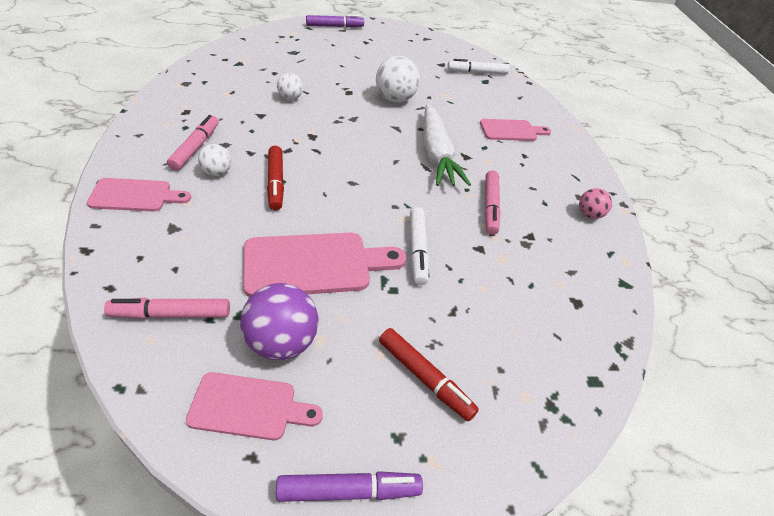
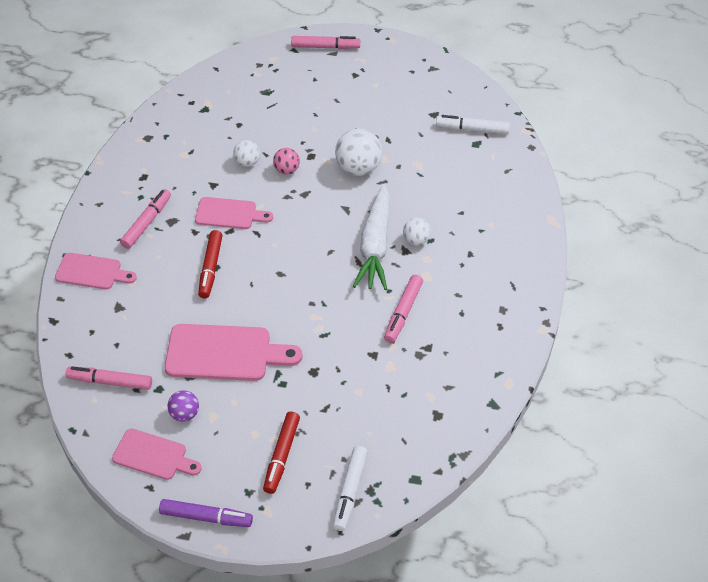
camera: 20 degrees right, 5 degrees up
(217, 172) = (161, 252): white ball -> white ball (416, 240)
(281, 342) = (184, 414): purple ball -> purple ball, size x0.57
(334, 26) = (325, 47): purple marker -> pink marker
(417, 249) = (316, 349): white marker -> white marker (350, 491)
(424, 377) = (282, 455): red marker -> red marker turned 45 degrees clockwise
(511, 130) = (471, 219): pink cutting board -> pink cutting board (229, 214)
(589, 214) = (501, 330): pink ball -> pink ball (287, 170)

